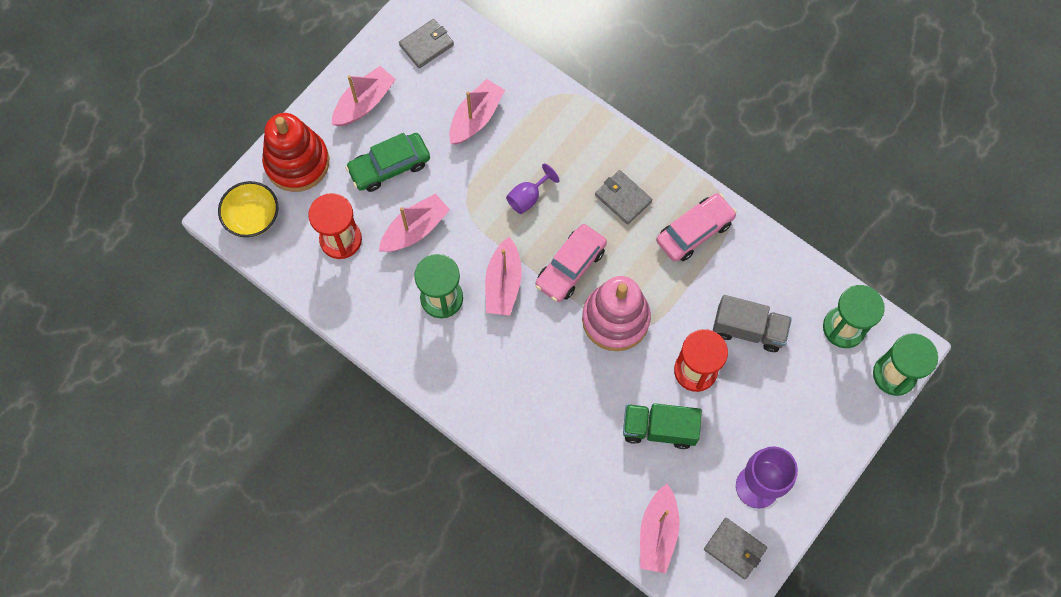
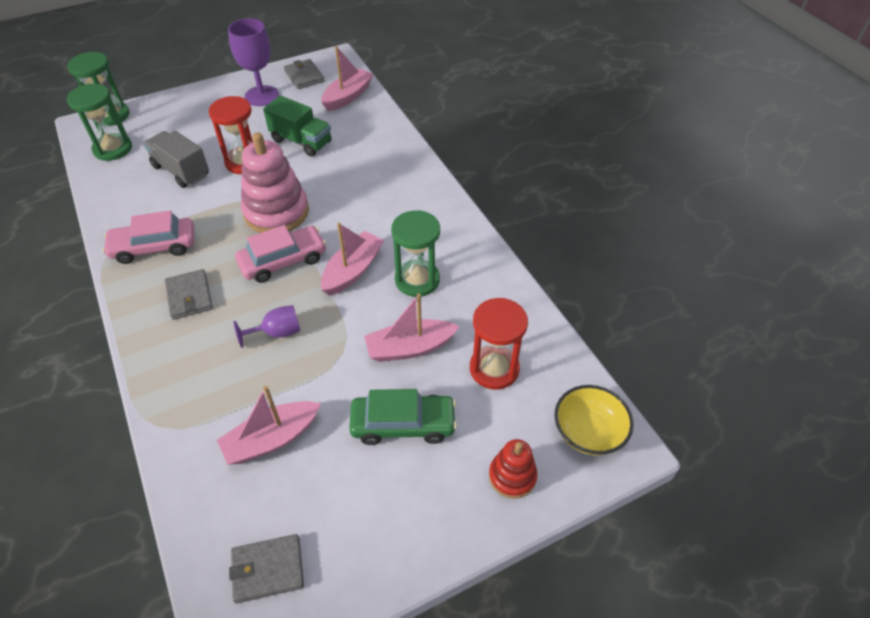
camera: 155 degrees left, 20 degrees down
(297, 162) = (512, 476): red stacking toy -> red stacking toy, size x0.54
(364, 103) = (394, 519): pink boat -> none

